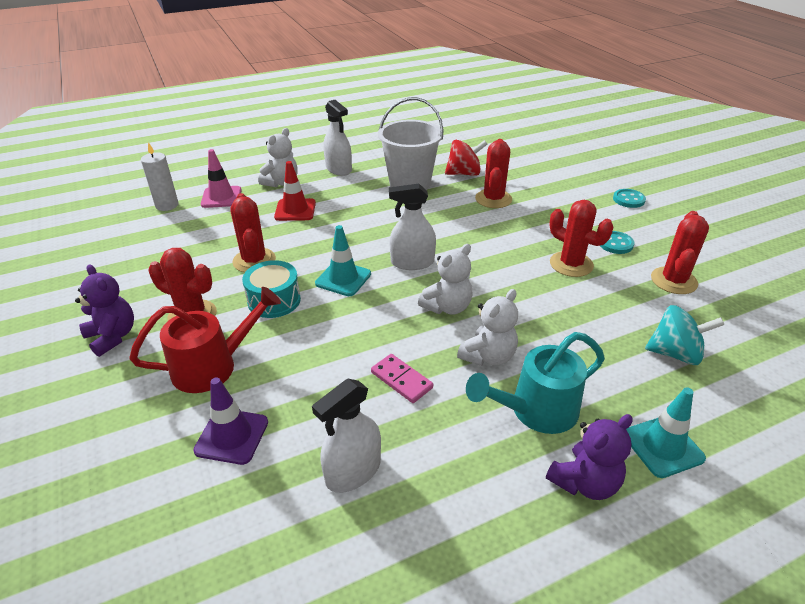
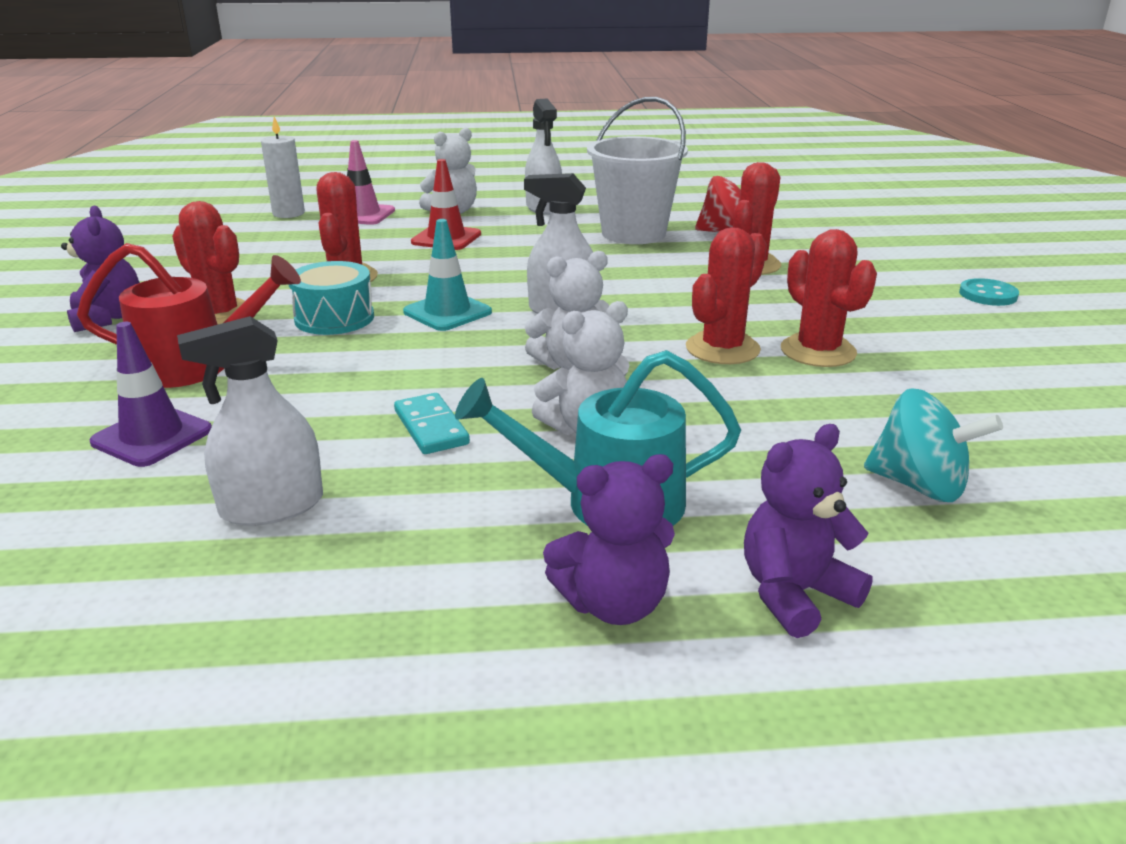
camera: 20 degrees right, 10 degrees down
(401, 380) = (431, 427): pink domino -> turquoise domino
(615, 244) = (918, 340): turquoise button -> none
(663, 446) = (795, 594): turquoise traffic cone -> purple teddy bear
(673, 281) = (992, 399): red cactus -> red cactus (722, 349)

